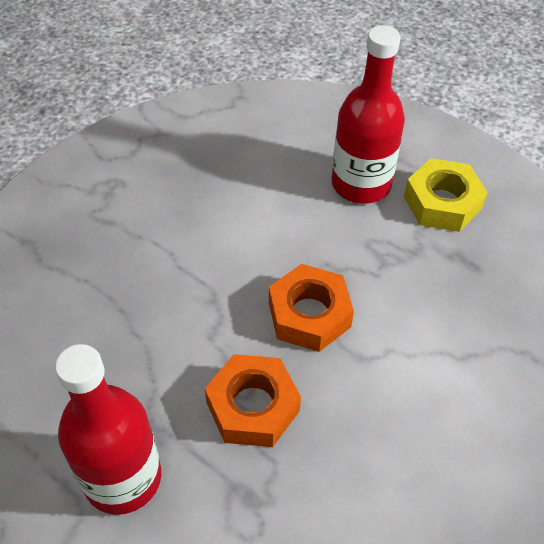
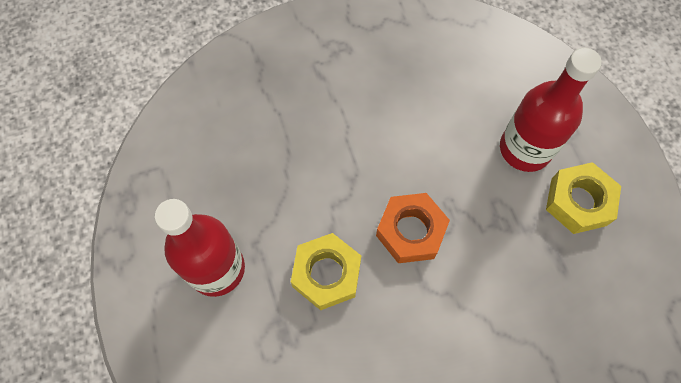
camera: 35 degrees right, 15 degrees up
(253, 407) = (326, 274): orange nut -> yellow nut

